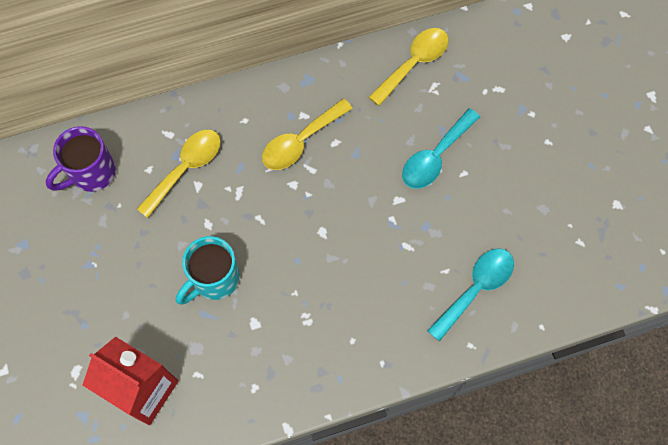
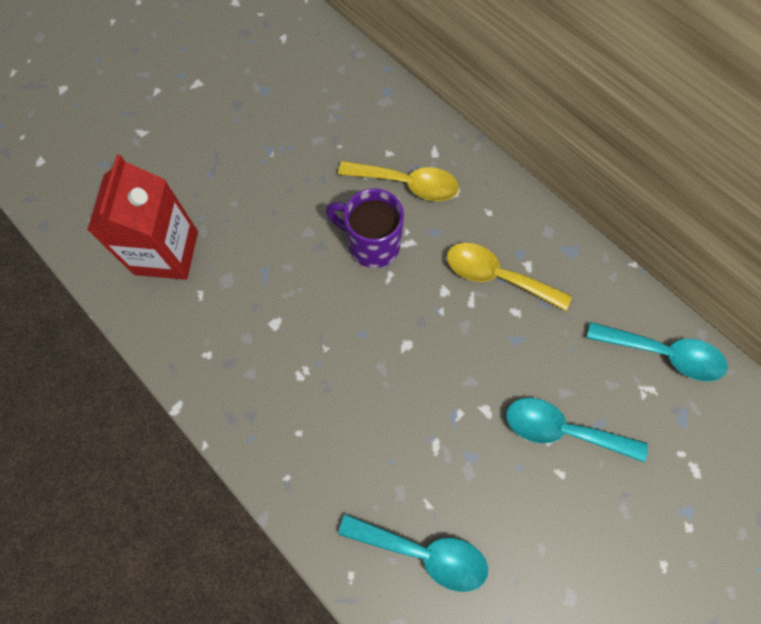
camera: 65 degrees right, 0 degrees up
(91, 173) = (359, 108): purple mug -> purple mug (371, 244)
(214, 279) = (304, 263): turquoise mug -> none
(414, 63) = (663, 354): yellow spoon -> turquoise spoon

